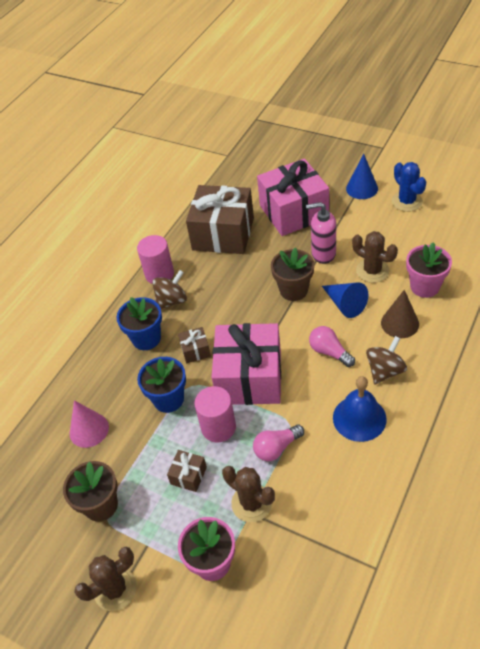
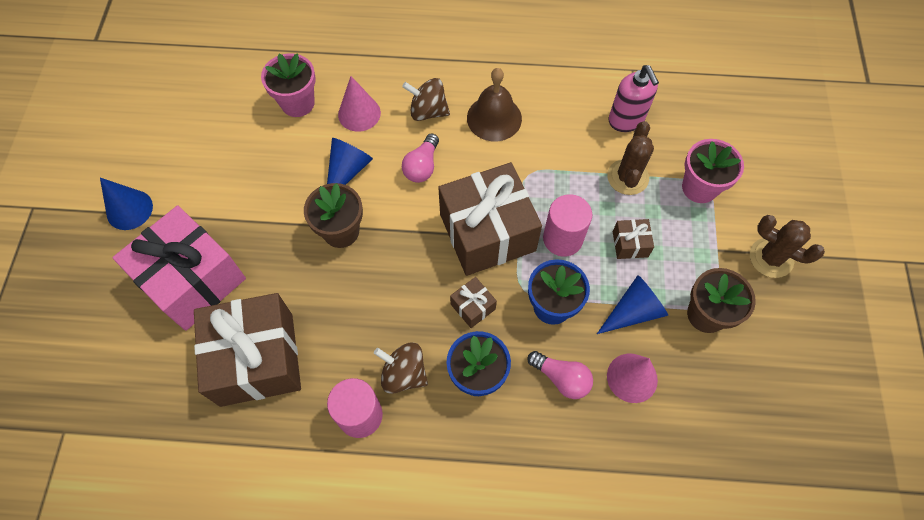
camera: 120 degrees left, 15 degrees up
(134, 452) = (633, 311): none -> blue cone
(249, 378) = (487, 232): pink gift -> brown gift
(276, 448) = (560, 176): pink light bulb -> pink light bulb (561, 378)
(323, 254) = (268, 218): pink soap dispenser -> pink soap dispenser (626, 120)
(359, 418) = (494, 118): blue bell -> brown bell
(372, 271) = (285, 158): brown cactus -> none
(400, 323) = (359, 113): brown cone -> pink cone
(406, 201) = (150, 152): blue cactus -> none

